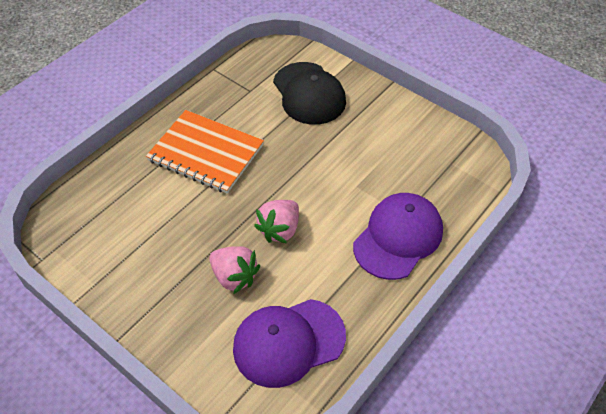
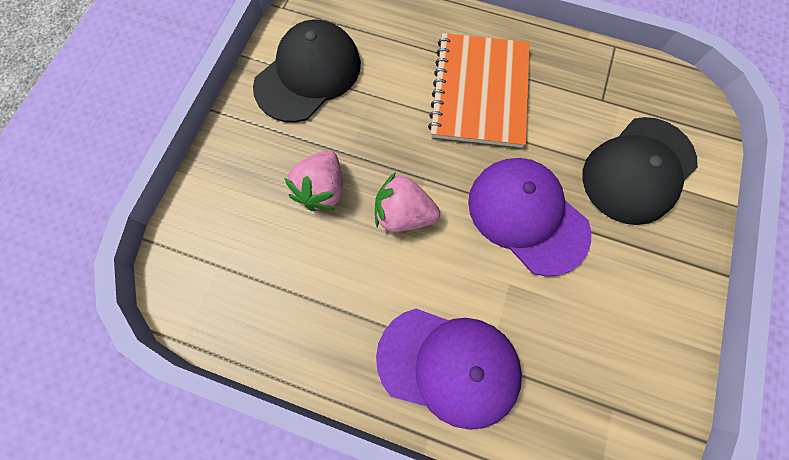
camera: 70 degrees right, 20 degrees up
(124, 258) = (308, 75): none -> black cap
(288, 342) = (257, 278): purple cap -> purple cap (527, 216)

